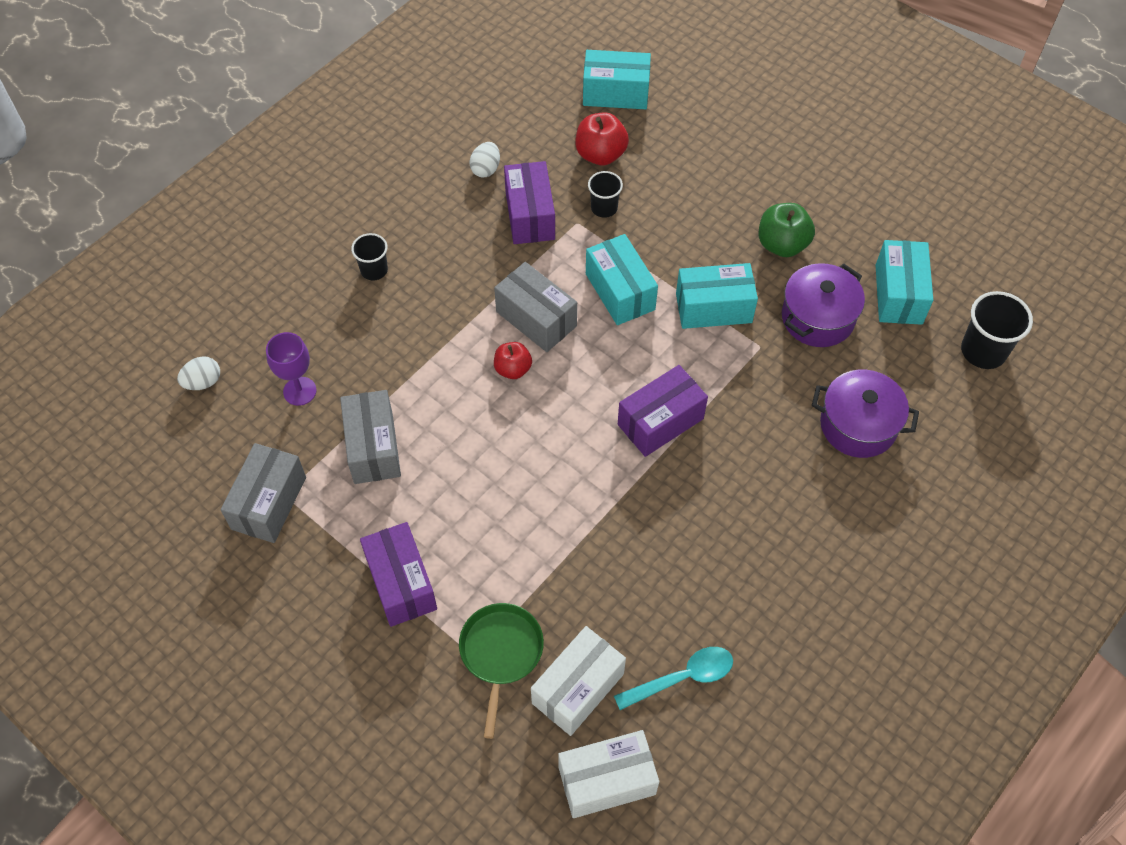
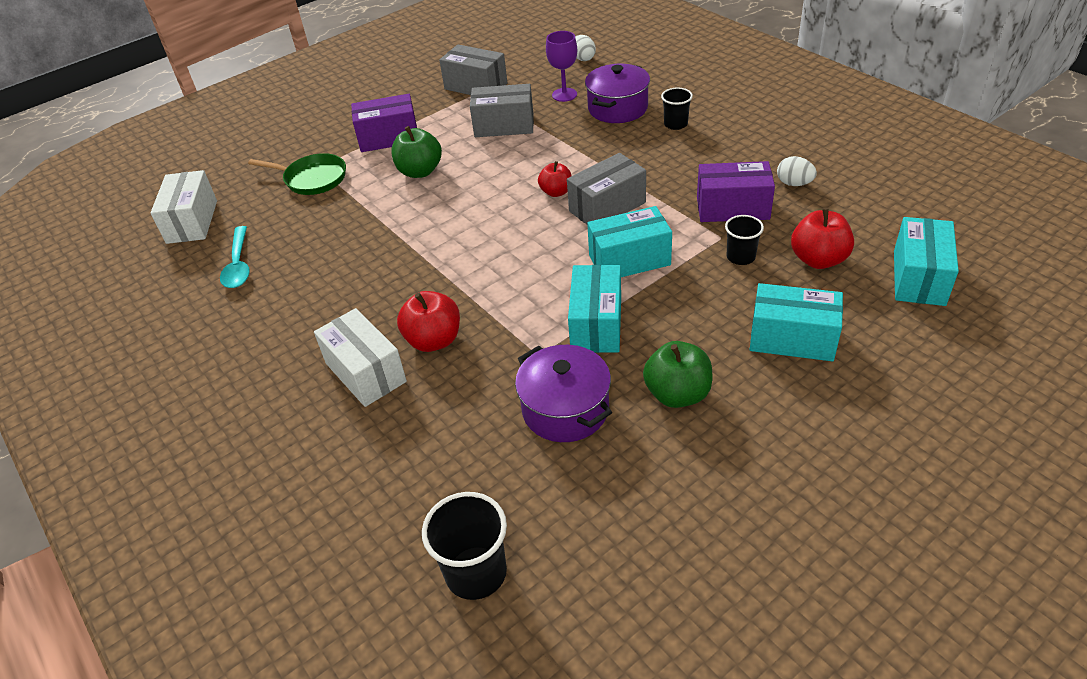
camera: 105 degrees right, 15 degrees down
(479, 522) = (420, 171): none -> green apple
(578, 688) = (265, 212): white box -> white box (365, 372)
(660, 421) = (474, 274): purple box -> none
(760, 435) = (434, 340): none -> red apple
(858, 425) = (417, 420): purple pot -> purple pot (617, 108)
(898, 294) = (584, 497): turquoise box -> turquoise box (792, 339)

